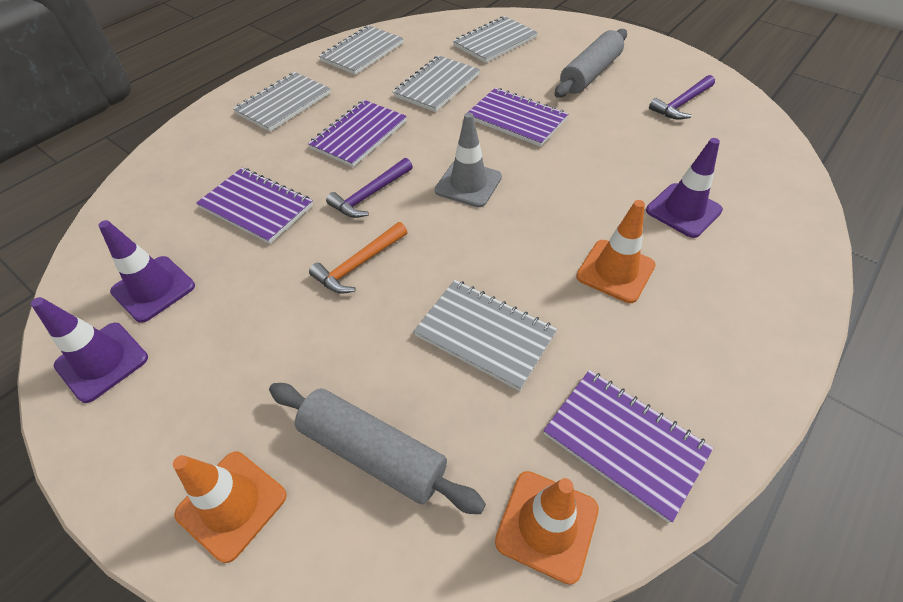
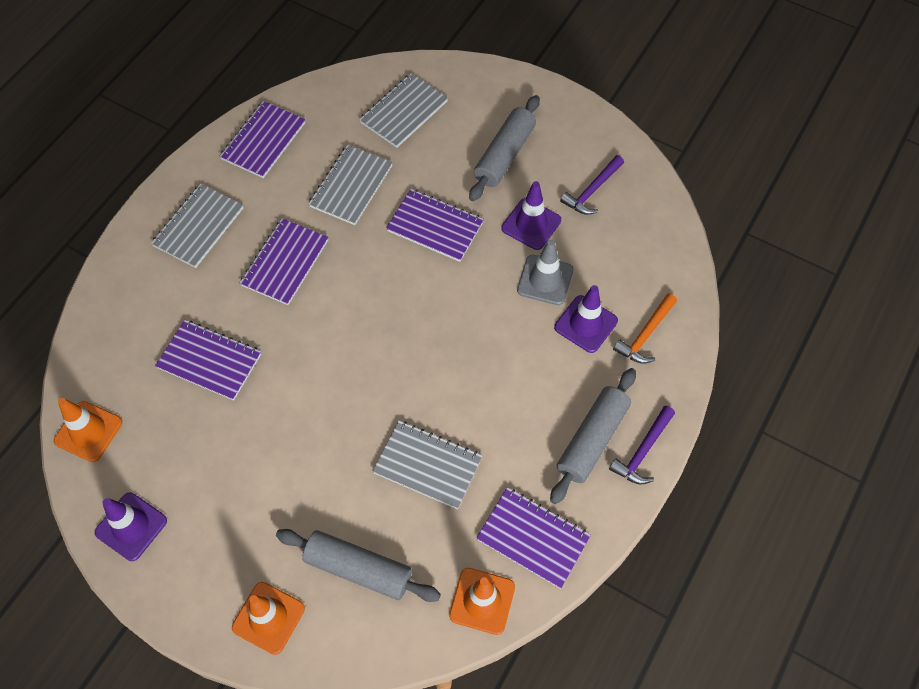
camera: 10 degrees left, 10 degrees up
(153, 289) = (147, 456): purple traffic cone -> purple traffic cone (531, 224)
(359, 264) = (316, 412): orange hammer -> orange hammer (645, 335)
(362, 52) = (263, 141): grey notebook -> purple notebook
(370, 195) = (310, 336): purple hammer -> purple hammer (643, 451)
(468, 184) = (397, 314): grey traffic cone -> grey traffic cone (545, 280)
(615, 271) = (528, 394): orange traffic cone -> orange traffic cone (88, 431)
(702, 329) = (592, 440): none -> grey rolling pin

